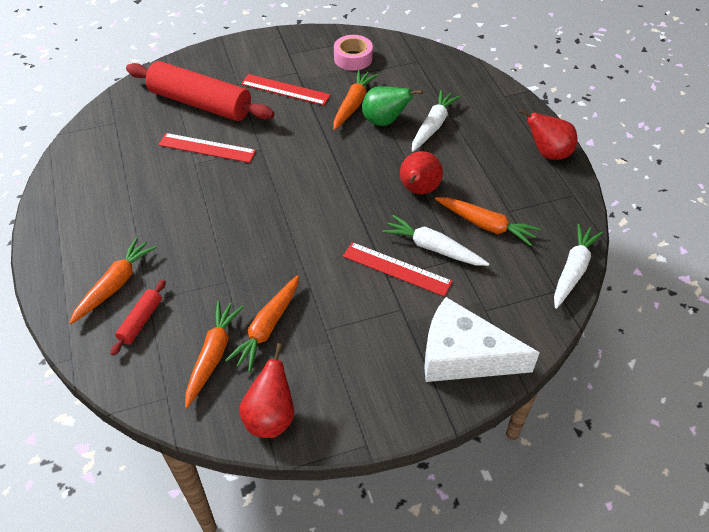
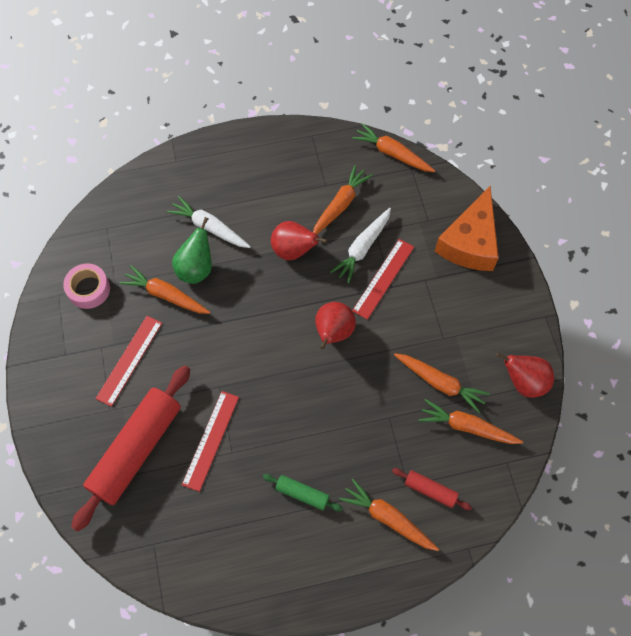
camera: 85 degrees left, 15 degrees up
(148, 215) = (302, 494): none -> green rolling pin
(463, 355) = (470, 242): white cheese -> orange cheese
(548, 153) = (260, 142): red pear -> red pear (333, 333)
(573, 270) = (392, 153): white carrot -> orange carrot

